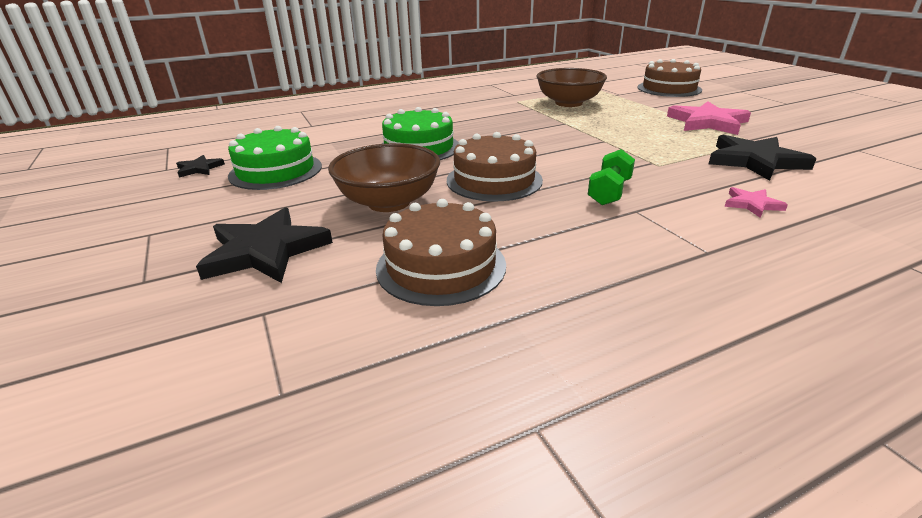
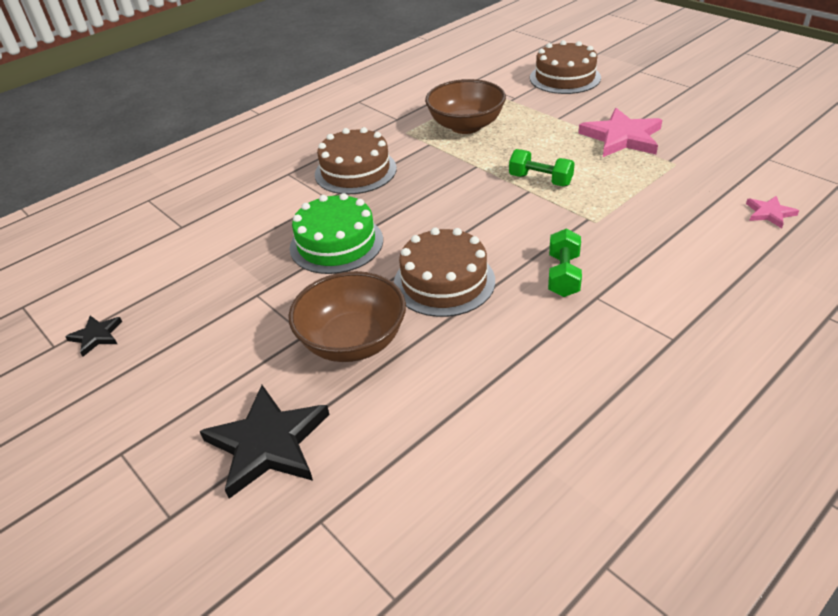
camera: 15 degrees left, 10 degrees up
(276, 171) = (194, 319): green cake -> none
(441, 266) = (451, 418): brown cake -> brown cake (355, 171)
(617, 136) = (540, 180): none -> green dumbbell
(752, 204) = (694, 264): pink star -> pink star (769, 213)
(755, 161) = (682, 196): black star -> none

